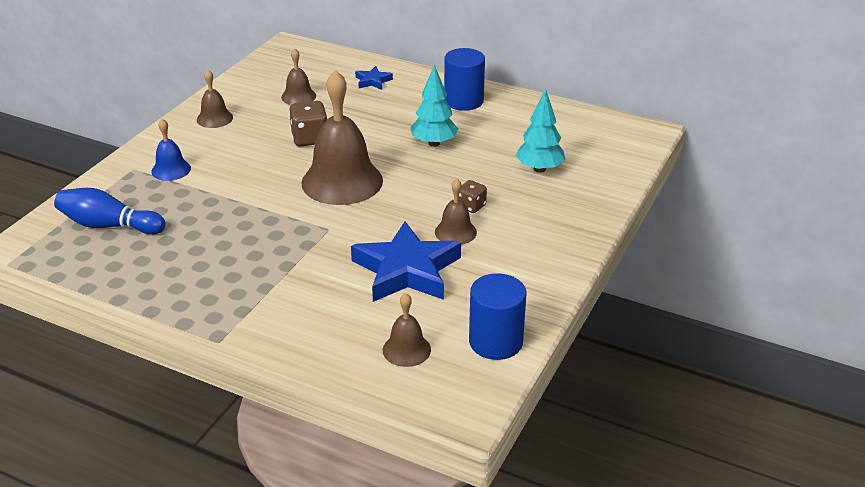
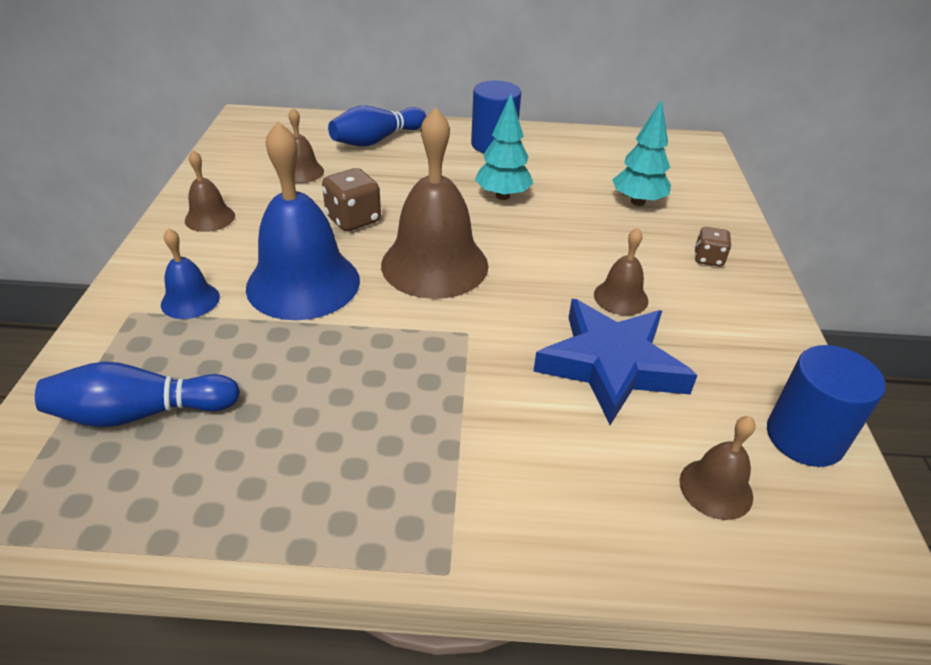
camera: 25 degrees left, 5 degrees up
(246, 174) = (303, 283): none -> blue bell
(373, 81) = (377, 140): blue star -> blue bowling pin
(471, 206) = (608, 261): brown dice -> brown dice (708, 259)

